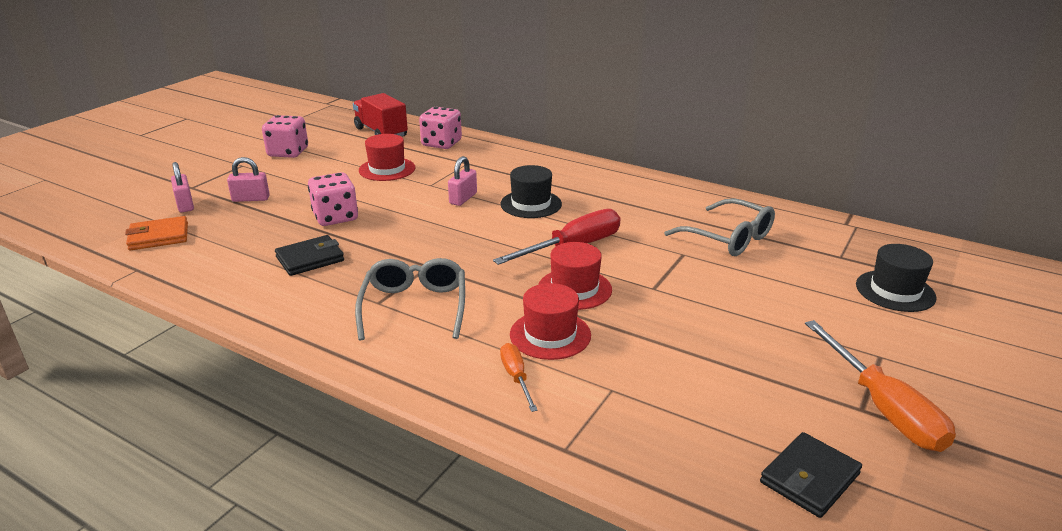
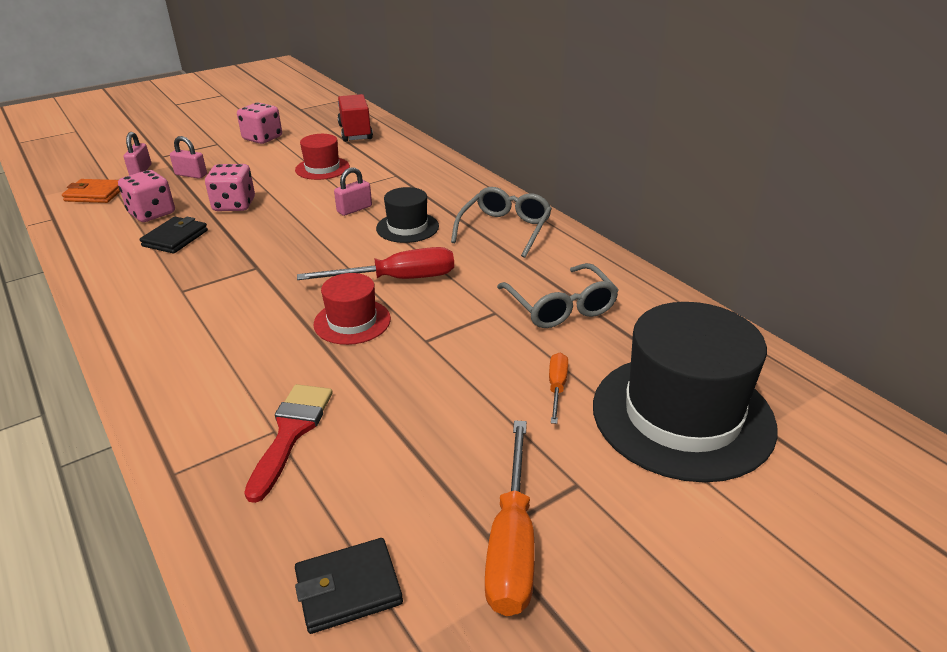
camera: 25 degrees right, 5 degrees up
(310, 259) = (175, 238): black wallet -> black wallet turned 60 degrees counterclockwise
(414, 307) = (204, 302): grey glasses -> grey glasses (505, 229)
(441, 143) = (395, 152): pink dice -> pink dice (152, 213)
(516, 377) = (209, 392): orange screwdriver -> orange screwdriver (557, 387)
(550, 335) = (281, 360): red hat -> none
(628, 386) = (291, 432): none -> red brush
(895, 291) = (682, 415): black hat -> black hat, size x1.96

